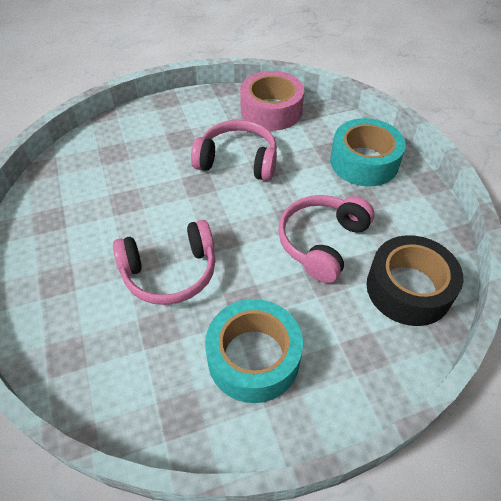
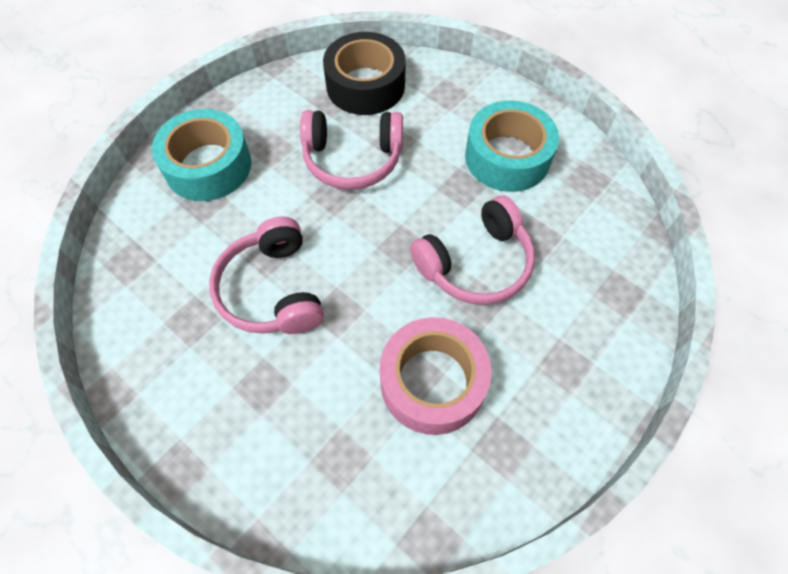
camera: 120 degrees left, 10 degrees up
(170, 272) = (476, 264): pink headphones -> pink headphones turned 105 degrees clockwise
(271, 110) = (144, 302): pink tape -> pink tape (432, 382)

